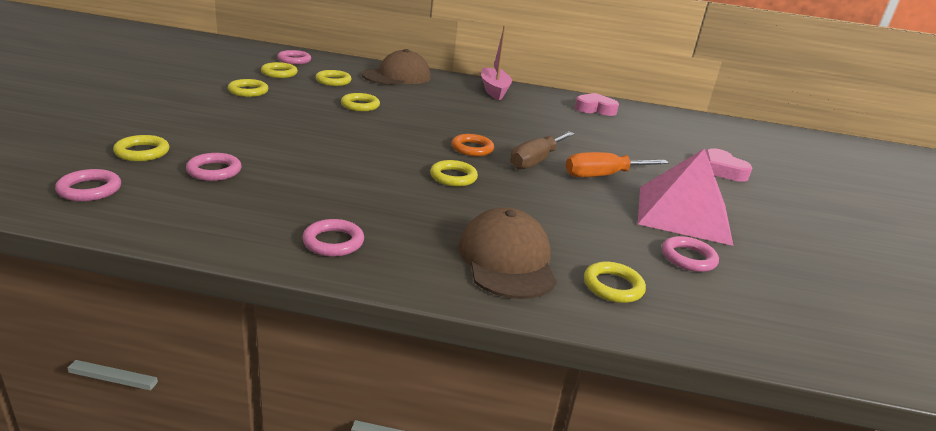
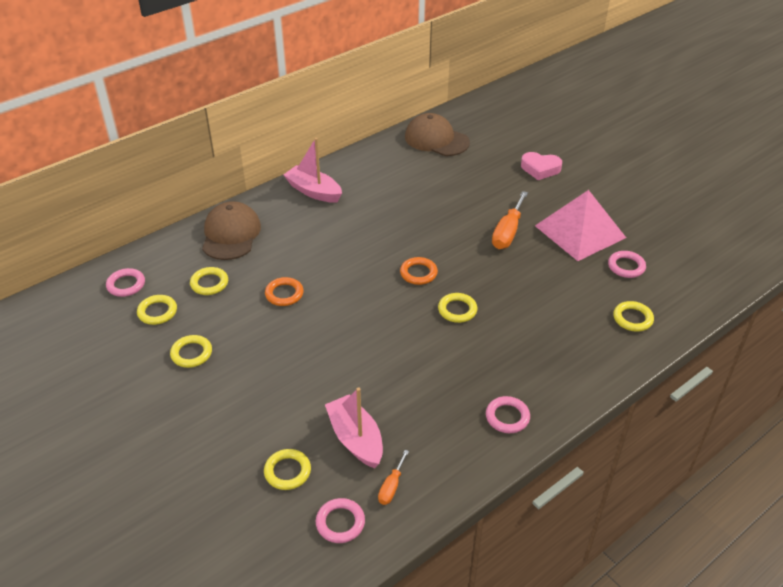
camera: 45 degrees left, 15 degrees up
(161, 203) = (391, 487): none -> orange screwdriver
(214, 171) = (356, 439): pink ring -> pink boat
(360, 105) = (284, 294): yellow ring -> orange ring
(507, 260) = (579, 347): brown cap -> brown cap (436, 139)
(536, 161) = (462, 251): brown screwdriver -> none
(595, 109) = (398, 158): pink heart -> none

